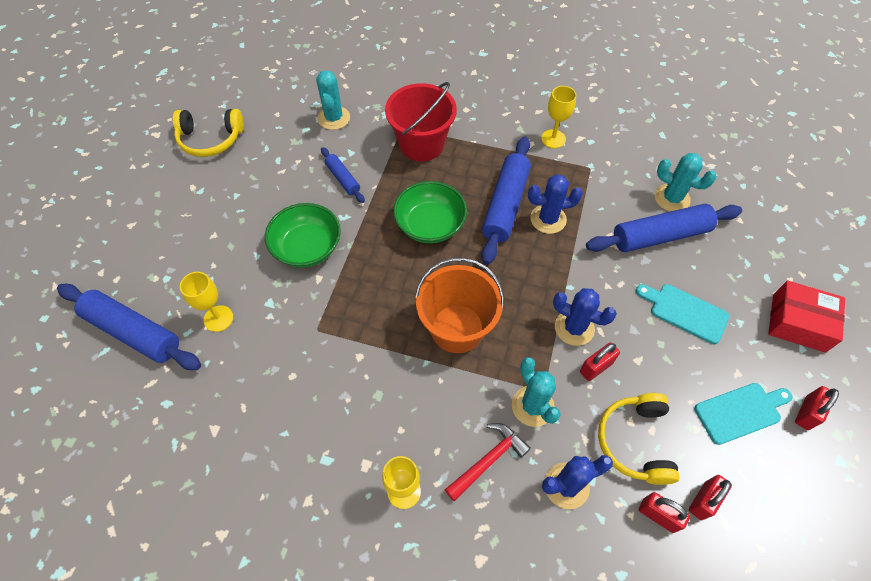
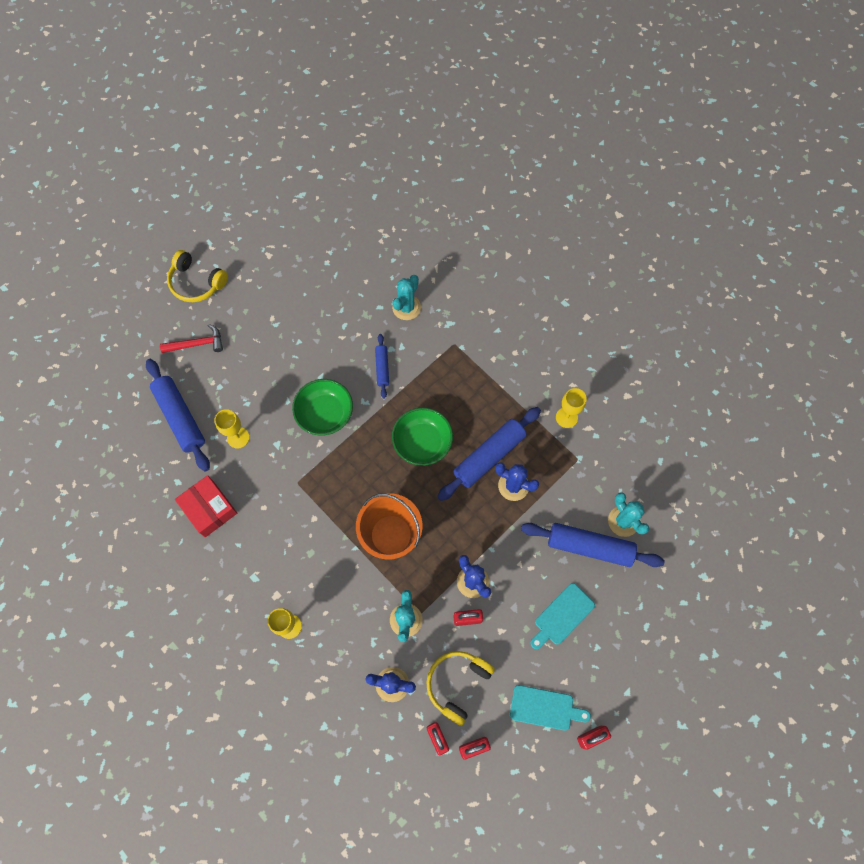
camera: 30 degrees right, 10 degrees up
(210, 139) = (305, 280): yellow headphones -> yellow headphones (196, 283)
(421, 144) = (459, 367): red bucket -> none
(488, 460) = (353, 638): red hammer -> red hammer (197, 344)
(685, 312) = (562, 616): turquoise cutting board -> turquoise cutting board turned 105 degrees counterclockwise
(798, 322) = (641, 673): red box -> red box (209, 509)

